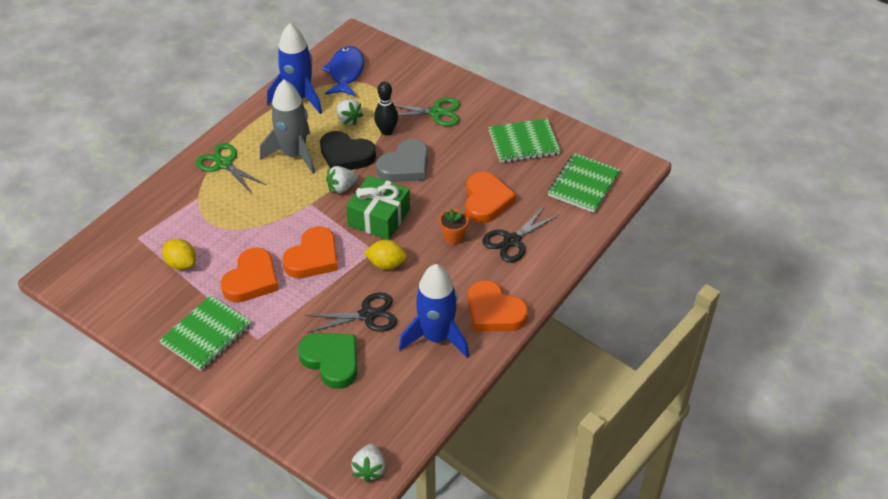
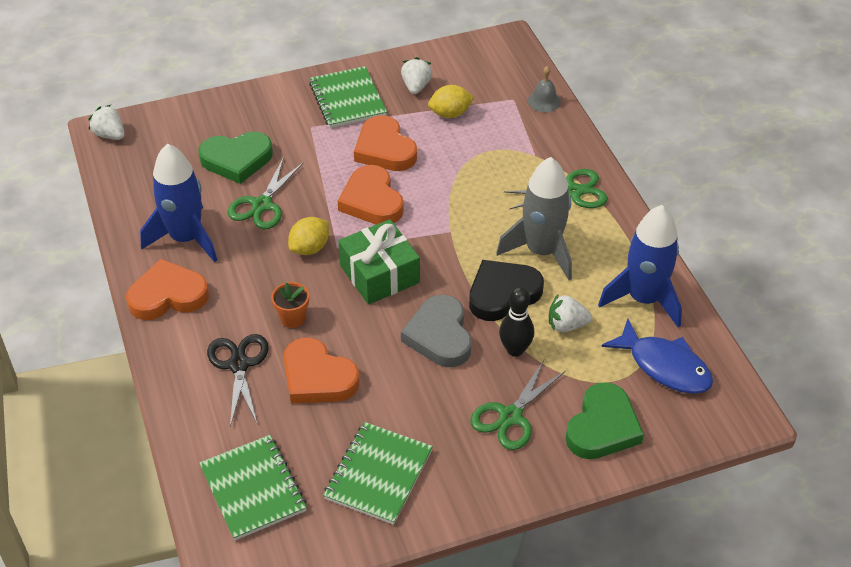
camera: 125 degrees right, 0 degrees up
(129, 219) = (544, 101): none -> grey bell
(342, 187) = (452, 266): white strawberry -> white strawberry (416, 86)
(367, 315) = (262, 205): black scissors -> green scissors
(410, 78) = (602, 427): none -> green heart

